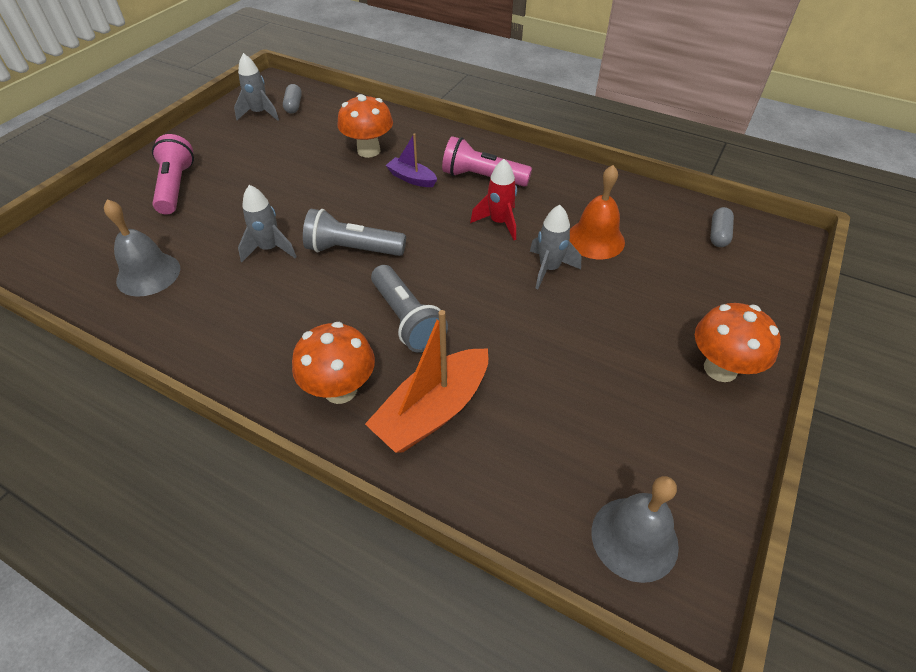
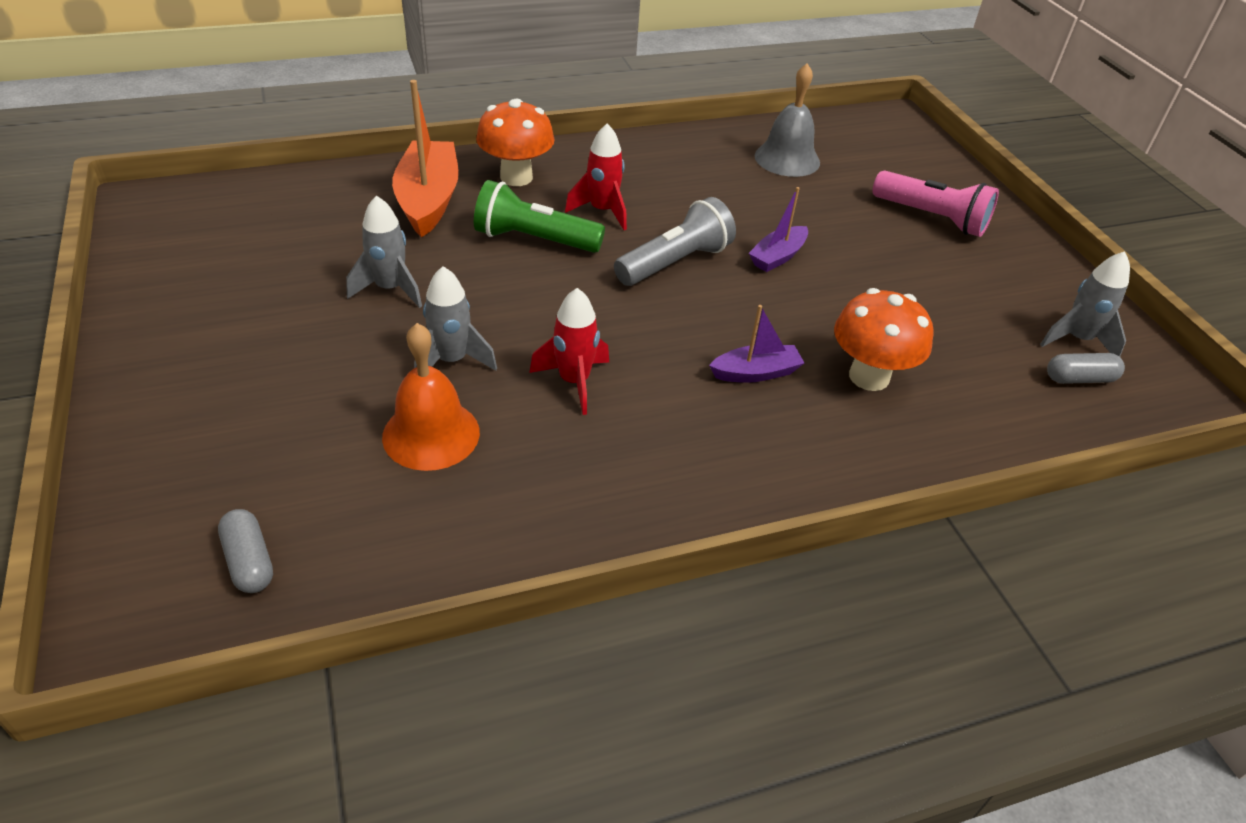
camera: 130 degrees right, 5 degrees down
(270, 249) = (743, 222): grey rocket -> grey rocket (390, 289)
(293, 106) = (1079, 379): grey capsule -> grey capsule turned 45 degrees counterclockwise
(295, 218) = (777, 257): none -> purple boat
(332, 313) = (602, 211): none -> red rocket
(407, 319) = (534, 240): grey flashlight -> green flashlight
(482, 178) = (680, 433): pink flashlight -> none
(634, 538) = (199, 211): grey bell -> none
(720, 368) = (171, 362): orange mushroom -> none

